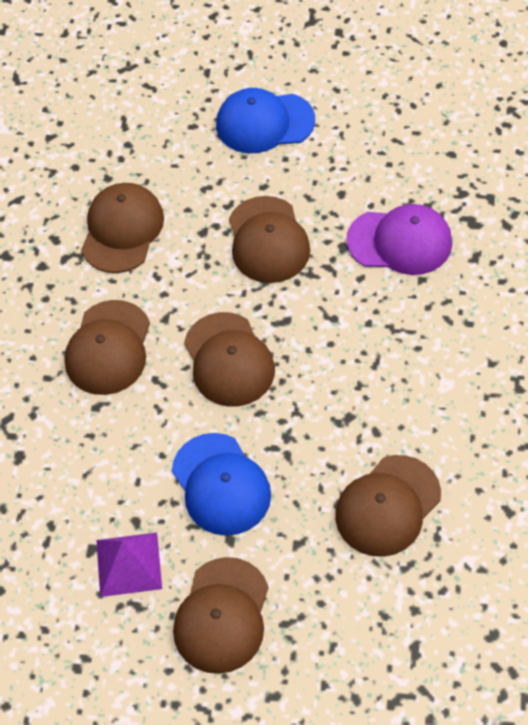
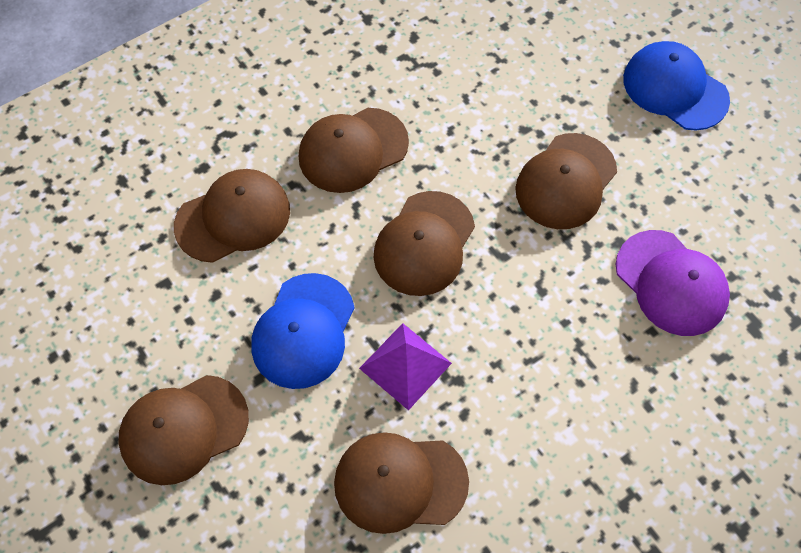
camera: 45 degrees right, 5 degrees up
(122, 230) = (467, 73): brown cap -> brown cap (233, 218)
(128, 564) = (173, 320): purple pyramid -> purple pyramid (405, 365)

